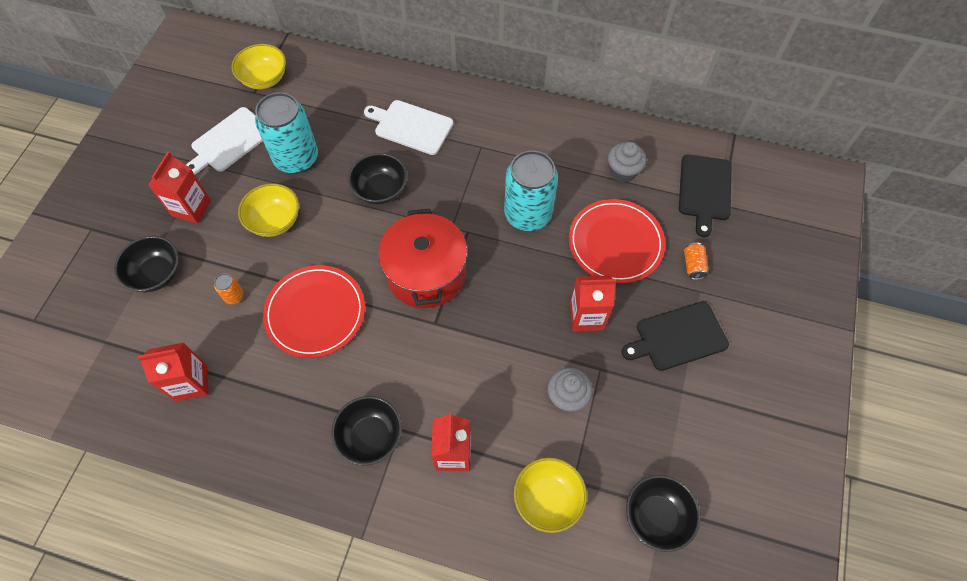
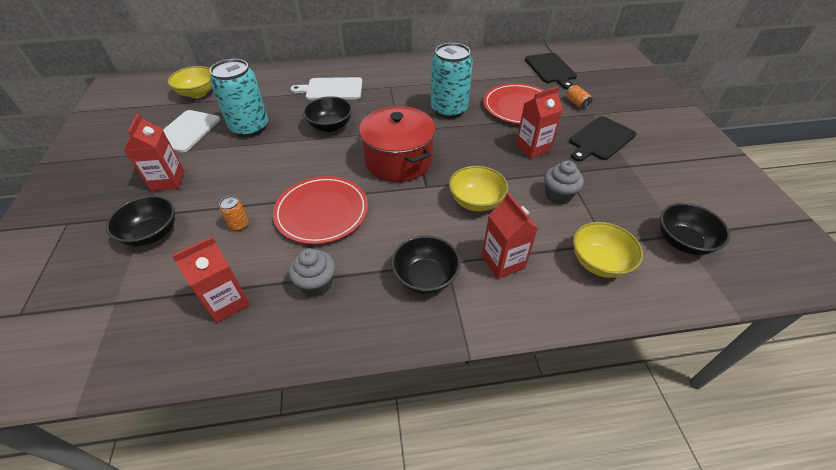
camera: 25 degrees left, 15 degrees down
(275, 221) = (251, 167): yellow bowl -> yellow bowl (476, 201)
(623, 172) = (494, 74): grey cupcake -> grey cupcake (316, 284)

